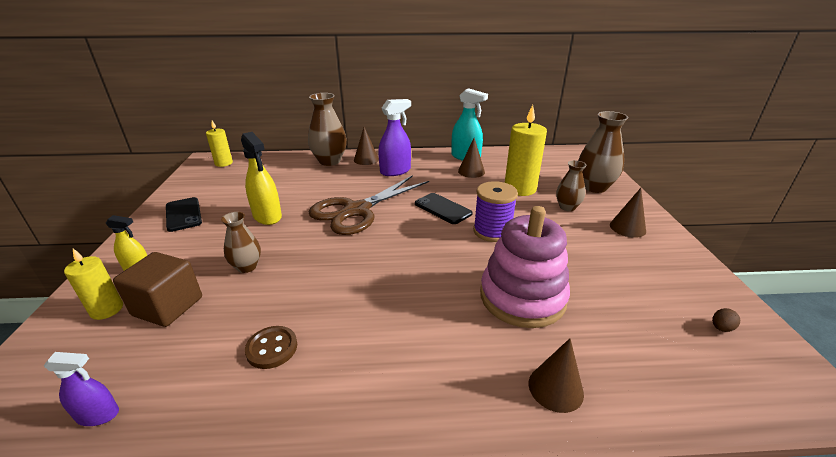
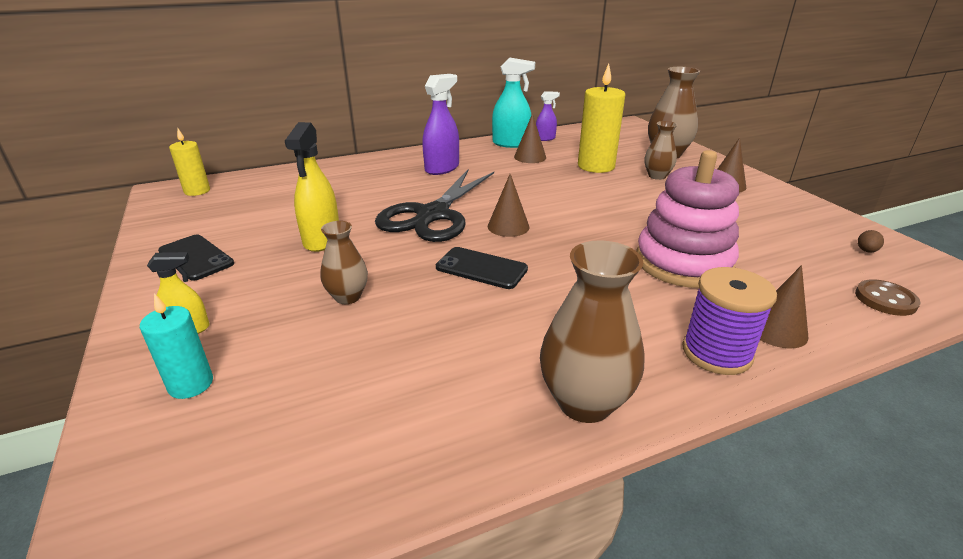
camera: 20 degrees left, 0 degrees up
(98, 415) = (301, 494): purple spray bottle -> purple spray bottle (545, 138)
(107, 309) = (191, 384): yellow candle -> turquoise candle
(168, 306) = (280, 360): brown cube -> none
(267, 216) = (322, 240): yellow spray bottle -> yellow spray bottle turned 60 degrees clockwise
(272, 348) = (461, 369): brown button -> brown button (885, 299)
(330, 161) = (348, 169): brown vase -> brown vase (584, 402)
(357, 211) = (433, 215): brown scissors -> black scissors
(366, 159) = (394, 161): brown cone -> brown cone (508, 226)
(443, 208) = (531, 197): black phone -> black phone (481, 268)
(492, 231) = (602, 210): purple spool -> purple spool (716, 353)

